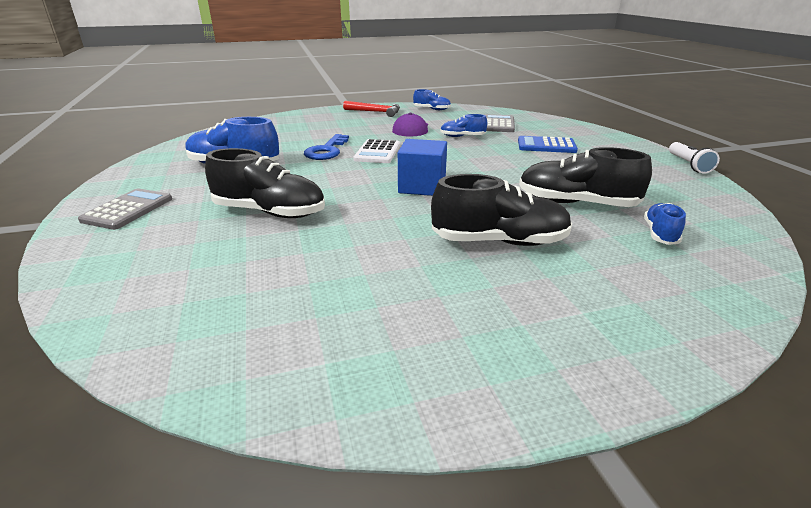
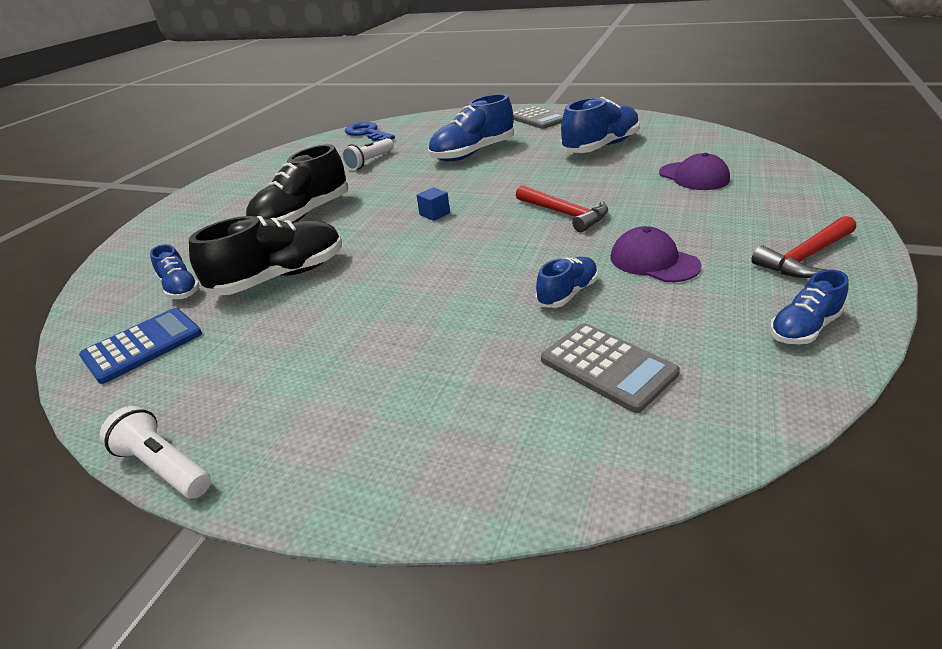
camera: 130 degrees right, 5 degrees up
(269, 212) = (473, 153): black shoe -> blue shoe
(289, 135) = (693, 176): none -> purple cap
(327, 151) = (602, 188): blue key -> blue key (367, 133)
(329, 269) = (370, 162): none -> white flashlight
(377, 152) = (564, 214): white calculator -> red hammer
(422, 186) = (434, 214): blue cube -> blue cube, size x0.48
(546, 146) = (434, 356): blue calculator -> blue calculator (143, 345)

